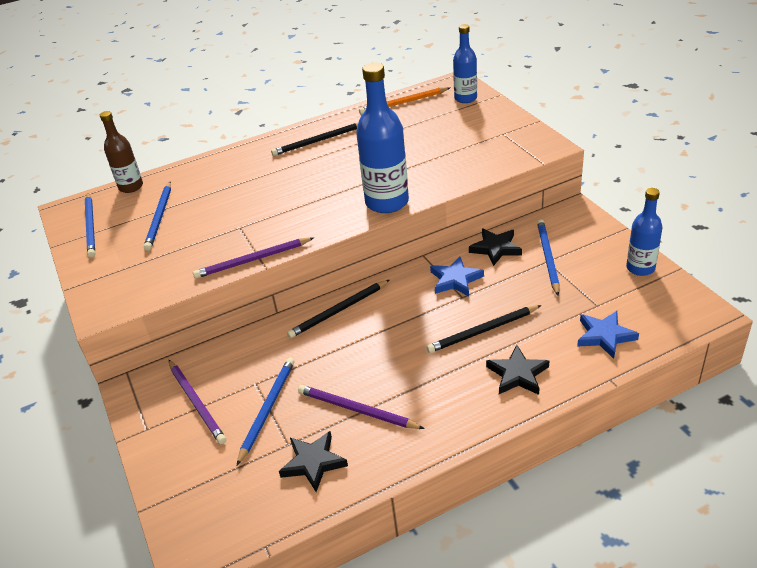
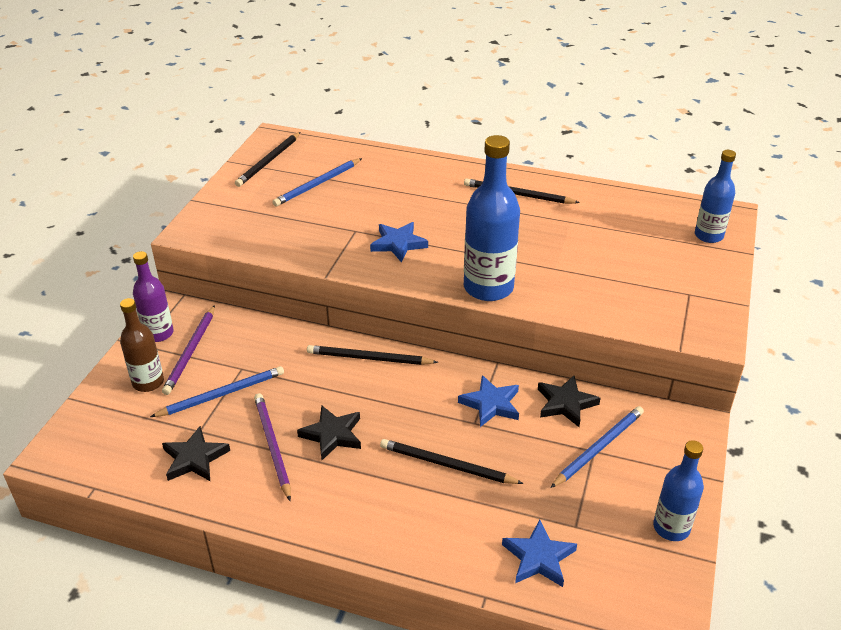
camera: 40 degrees right, 0 degrees up
(91, 226) = (269, 161): blue pencil -> black pencil
(131, 187) = (334, 146): brown bottle -> brown bottle (148, 382)
(148, 411) = (158, 333): none -> purple bottle
(252, 260) = (325, 264): purple pencil -> none
(285, 216) = (398, 244): none -> blue star
(403, 103) = (643, 204): orange pencil -> none
(517, 374) = (419, 523): black star -> black star (332, 435)

